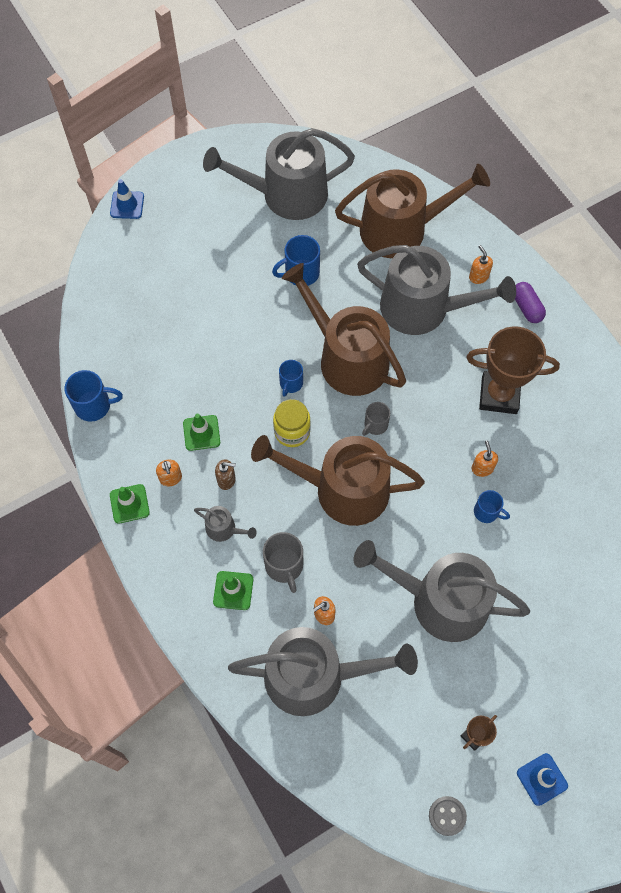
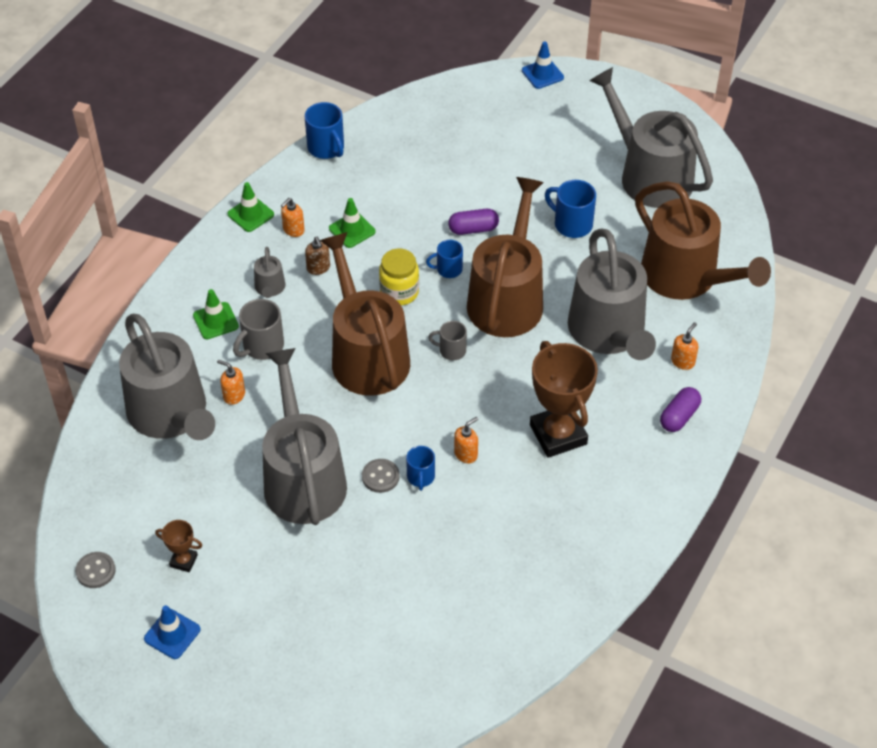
camera: 60 degrees right, 15 degrees down
(260, 343) = (473, 229): none -> purple capsule
(470, 541) = (380, 477): none -> grey button

